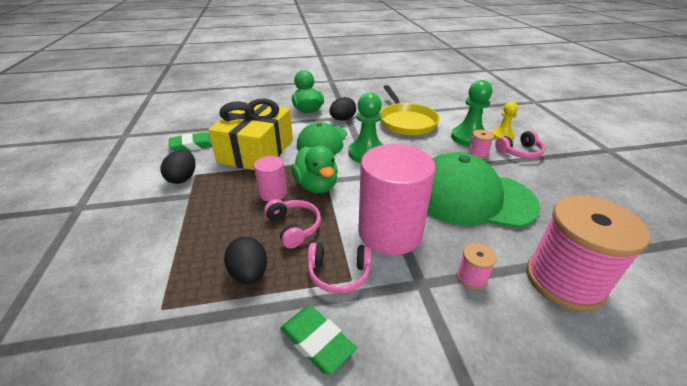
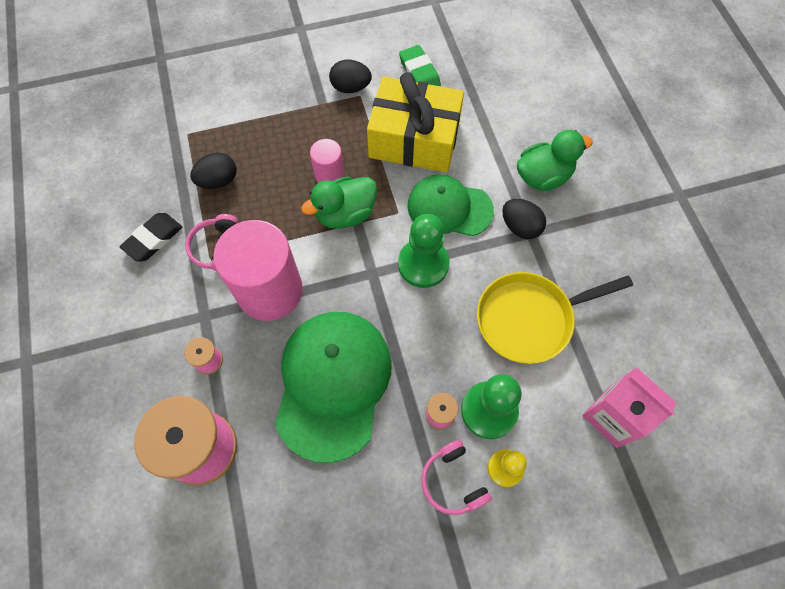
camera: 85 degrees right, 30 degrees up
(293, 227) = (276, 203): pink headphones -> none
(317, 341) = (153, 239): green eraser -> black eraser
(459, 106) = (612, 416): none -> pink carton

